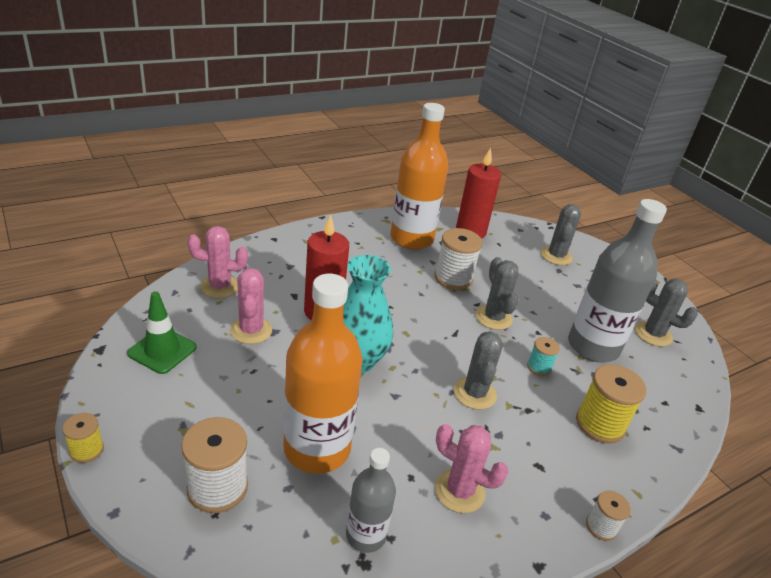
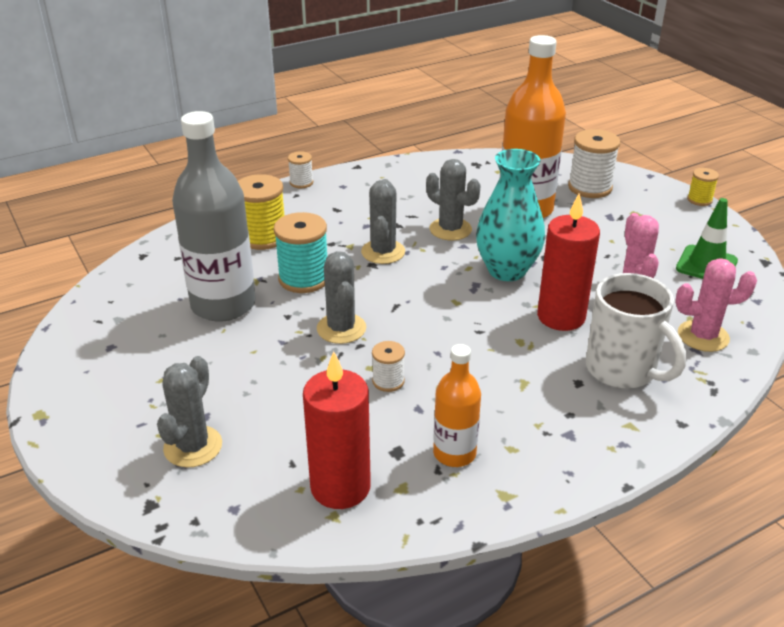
camera: 175 degrees left, 0 degrees up
(294, 270) = (623, 370): none -> white mug
(366, 535) = (477, 173): grey bottle -> none
(411, 239) = (454, 453): orange bottle -> orange bottle, size x0.54
(453, 278) = (388, 381): white spool -> white spool, size x0.55
(459, 491) = (407, 194): pink cactus -> none
(539, 367) = (304, 279): turquoise spool -> turquoise spool, size x1.83
(653, 334) = (126, 326): grey cactus -> grey cactus (450, 229)

